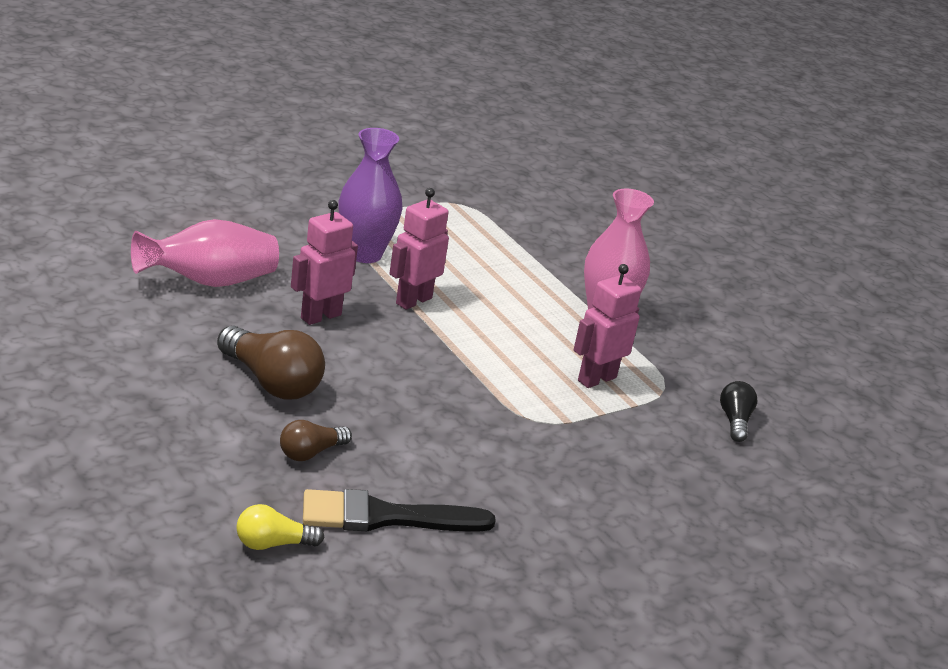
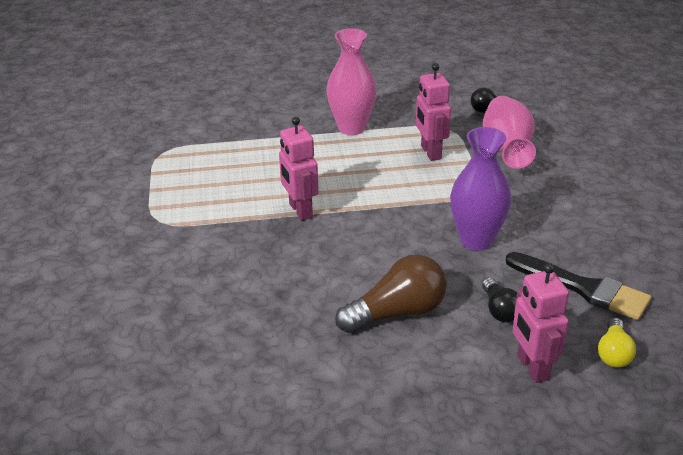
camera: 60 degrees left, 5 degrees up
(209, 282) = (225, 322): pink vase -> pink vase (506, 149)
(311, 452) = (499, 310): brown light bulb -> black light bulb
(320, 316) = (306, 265): pink robot -> pink robot (532, 367)
(364, 254) = (218, 220): purple vase -> purple vase (476, 240)
(385, 517) = (583, 288): black brush -> black brush turned 75 degrees counterclockwise

